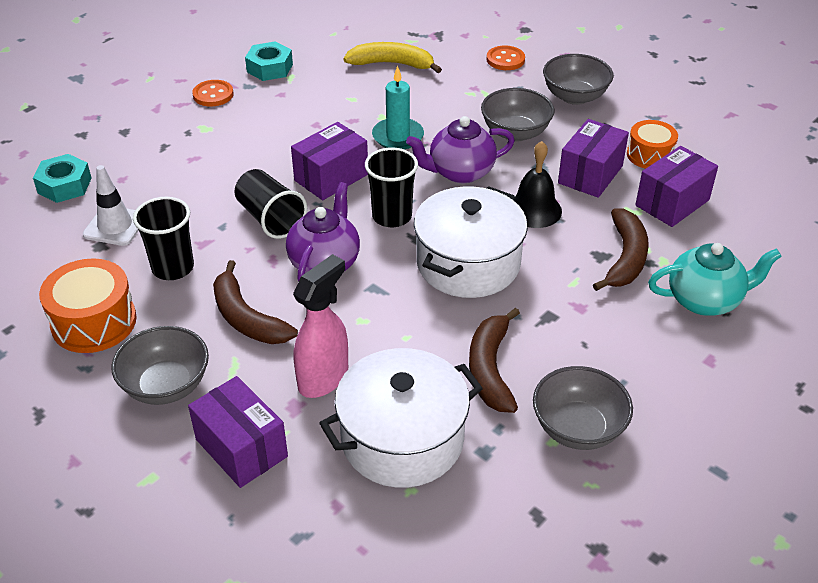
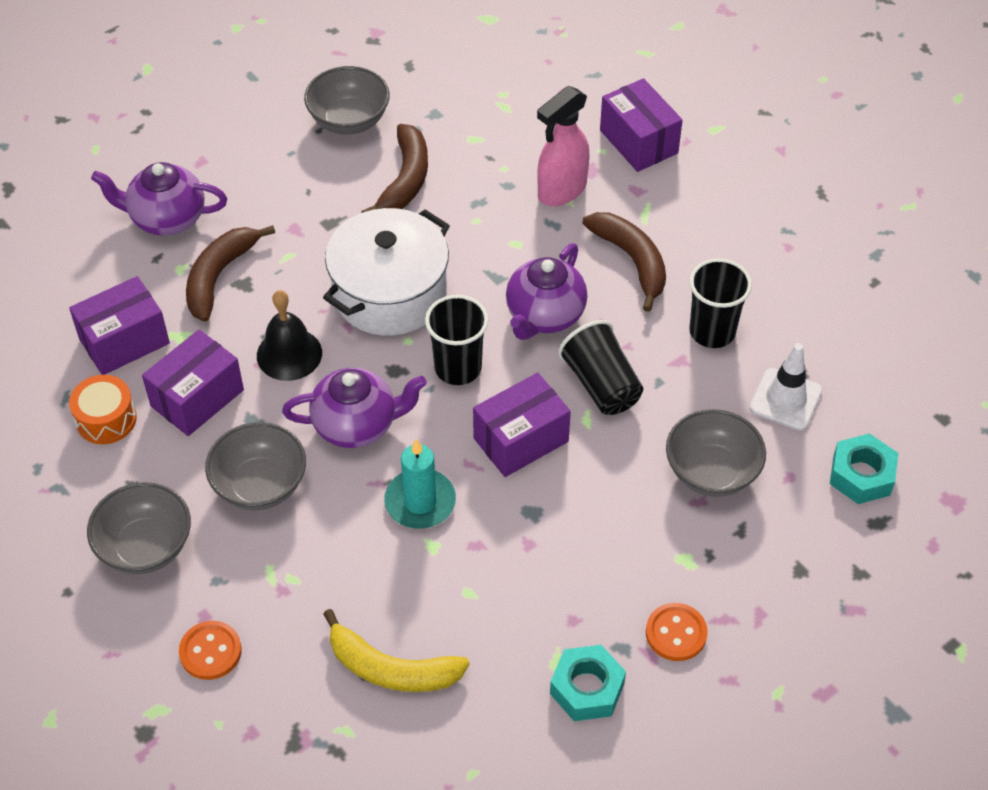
camera: 170 degrees left, 10 degrees up
(94, 322) = (788, 277): orange drum -> none
(166, 386) = (708, 203): grey bowl -> grey bowl (711, 472)
(402, 439) = (501, 131): white pot -> none
(705, 300) = (167, 218): turquoise teapot -> purple teapot

